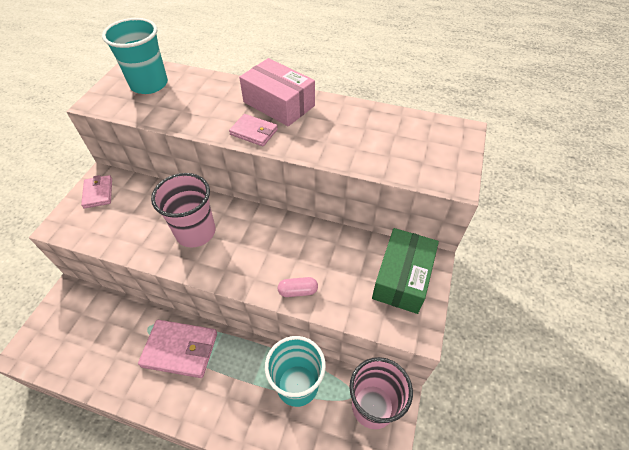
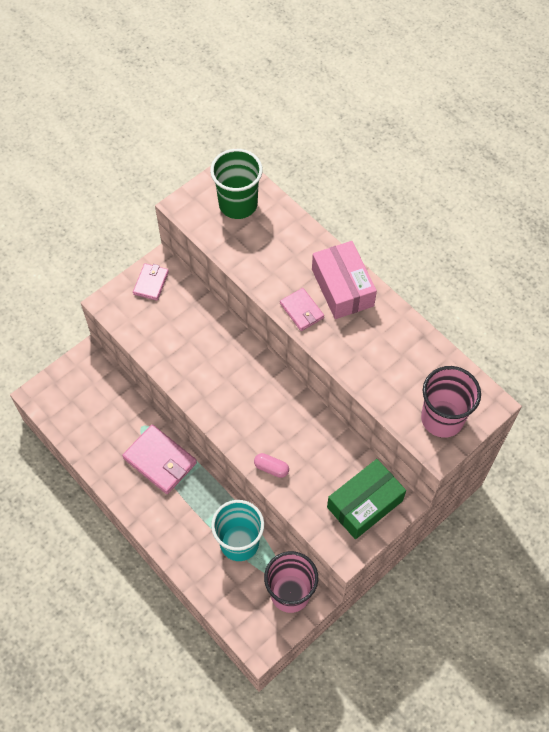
camera: 30 degrees right, 10 degrees up
(149, 84) = (238, 204): turquoise cup -> green cup
(195, 232) = (216, 368): pink cup -> pink cup (442, 418)

